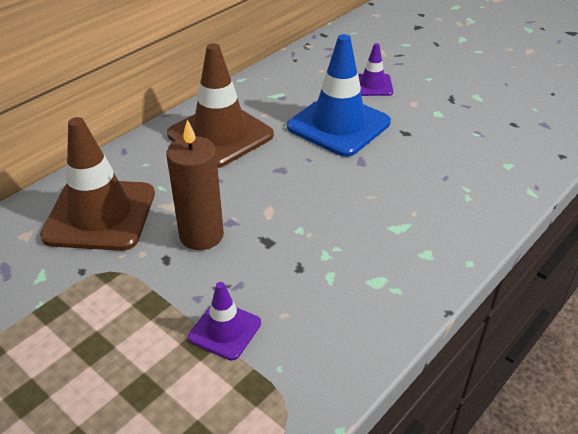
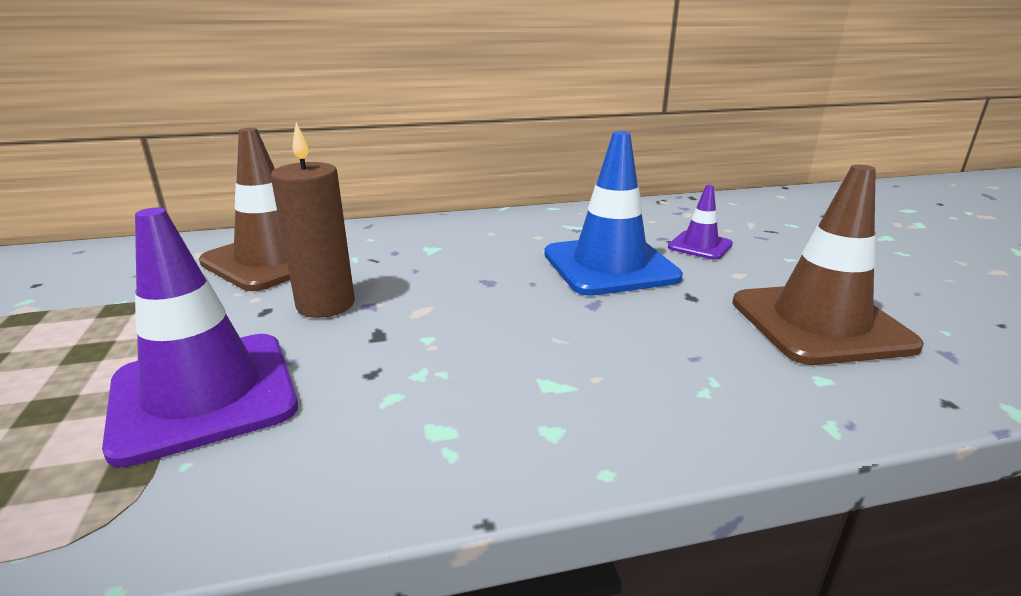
camera: 35 degrees right, 15 degrees down
(220, 135) = (469, 238): brown traffic cone -> brown traffic cone (819, 323)
(225, 330) = (204, 395): purple traffic cone -> purple traffic cone, size x1.96

